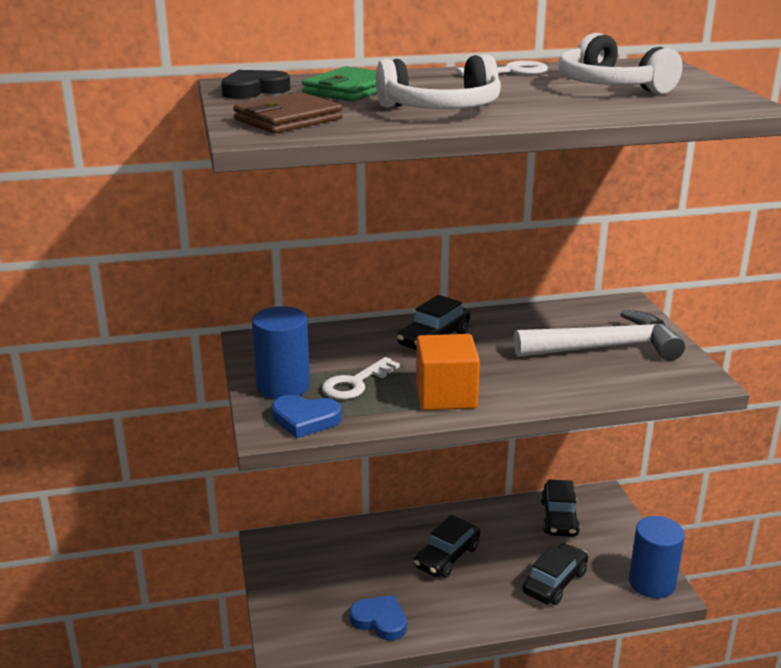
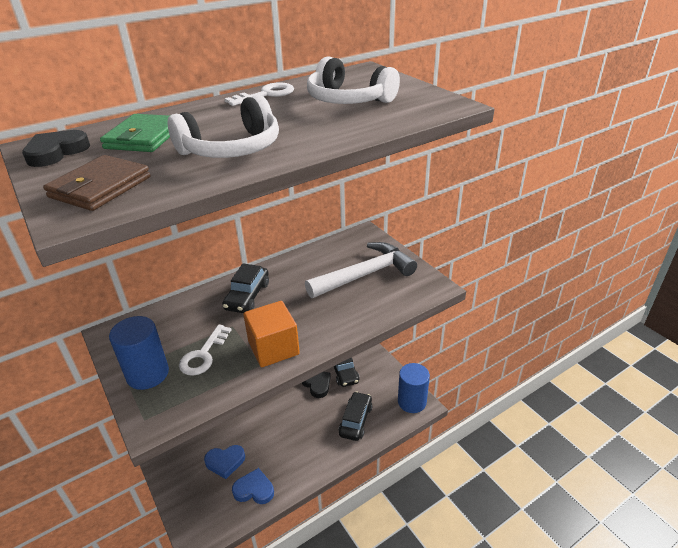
camera: 20 degrees left, 10 degrees up
(305, 420) = (175, 403): blue heart -> blue heart (225, 462)
(447, 557) = (283, 423): black car -> none
(512, 524) = (316, 384): none -> black heart

